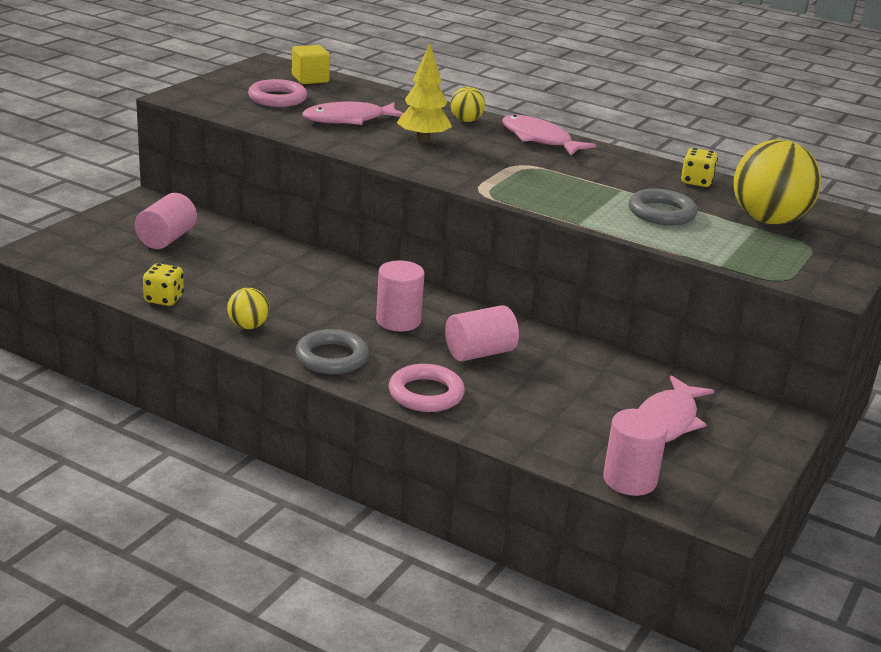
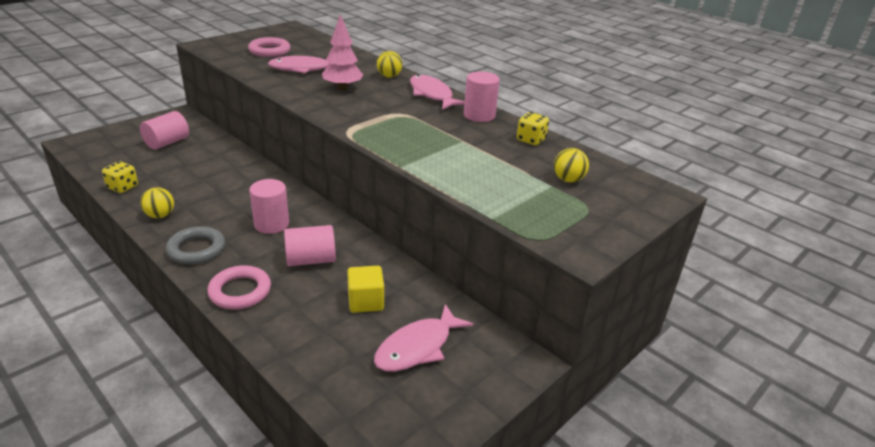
camera: 15 degrees right, 5 degrees up
(310, 79) = (307, 39): yellow cube -> yellow cube (365, 301)
(423, 140) = (342, 88): yellow tree -> pink tree
(629, 480) = (343, 404): pink cylinder -> pink cylinder (479, 115)
(661, 213) = (479, 164): grey ring -> none
(768, 220) = (568, 180): yellow ball -> yellow ball, size x0.48

